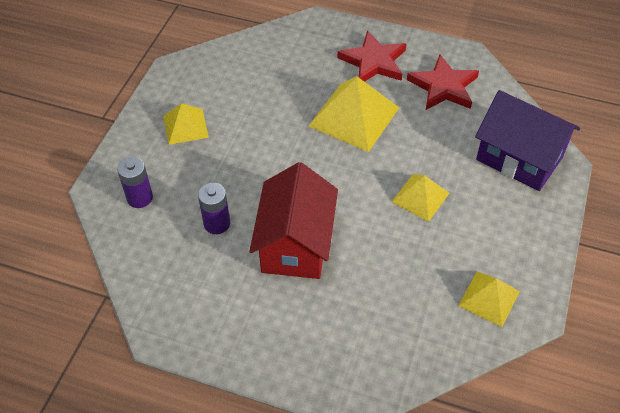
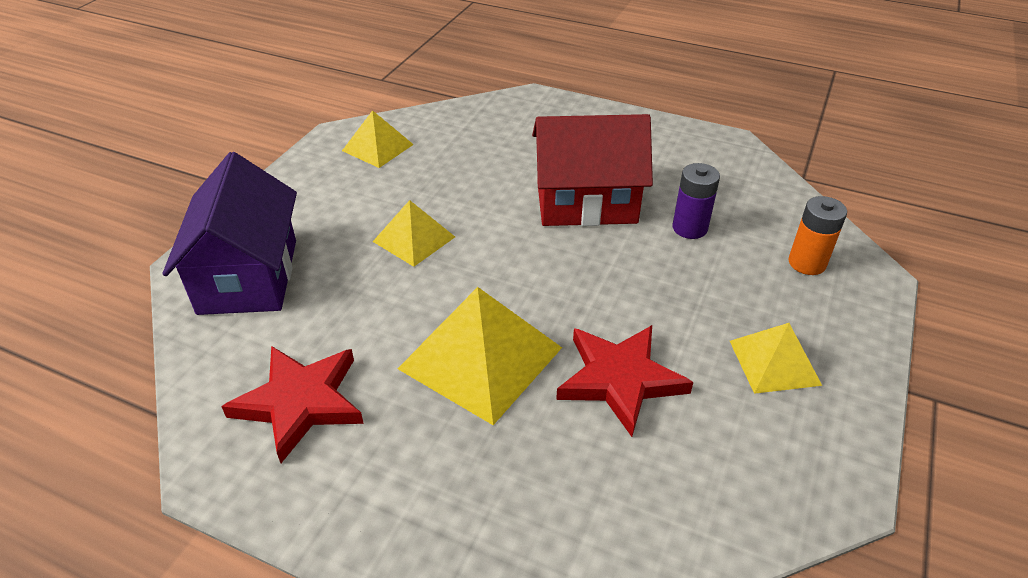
camera: 175 degrees left, 10 degrees down
(140, 198) = (807, 263): purple battery -> orange battery
(295, 244) = (586, 202): red house -> red house turned 75 degrees clockwise
(373, 62) = (415, 472): red star -> red star (620, 379)
(519, 158) = (248, 276): purple house -> purple house turned 45 degrees clockwise

